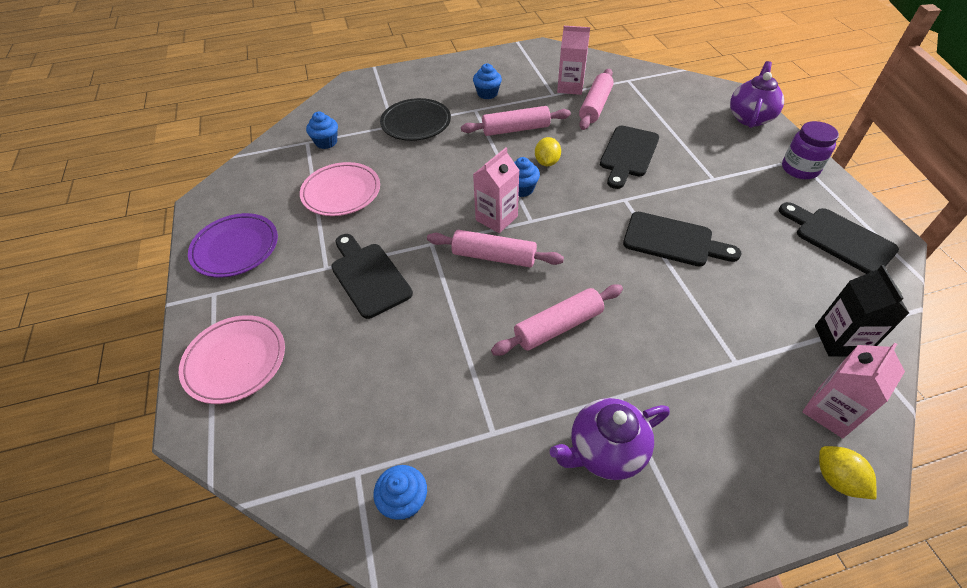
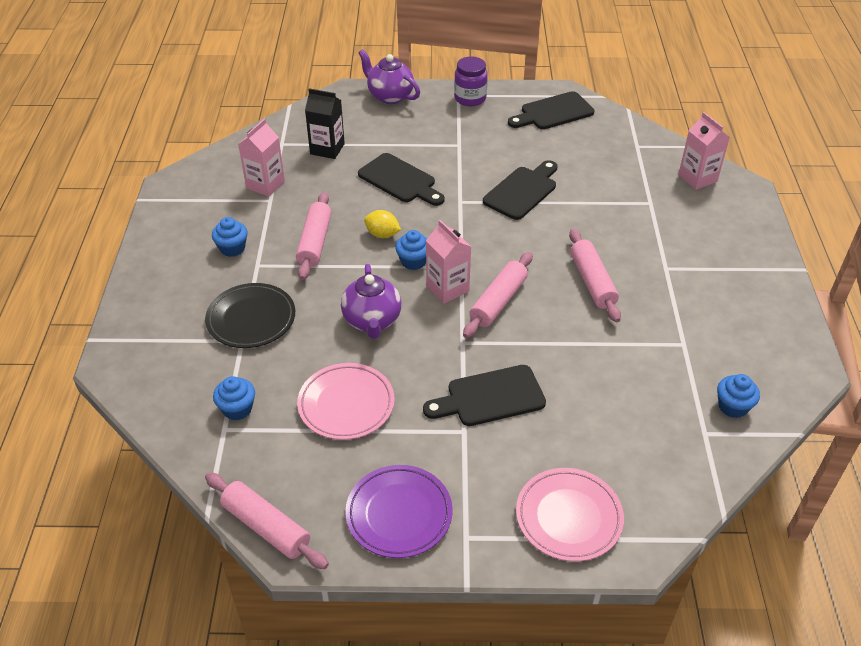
camera: 75 degrees left, 5 degrees down
(595, 106) = (311, 178): pink rolling pin -> pink rolling pin (266, 527)
(605, 451) = (708, 288): purple teapot -> purple teapot (372, 321)
(836, 479) = (743, 195): yellow lemon -> none
(840, 340) = (644, 151): black carton -> black carton (327, 149)

